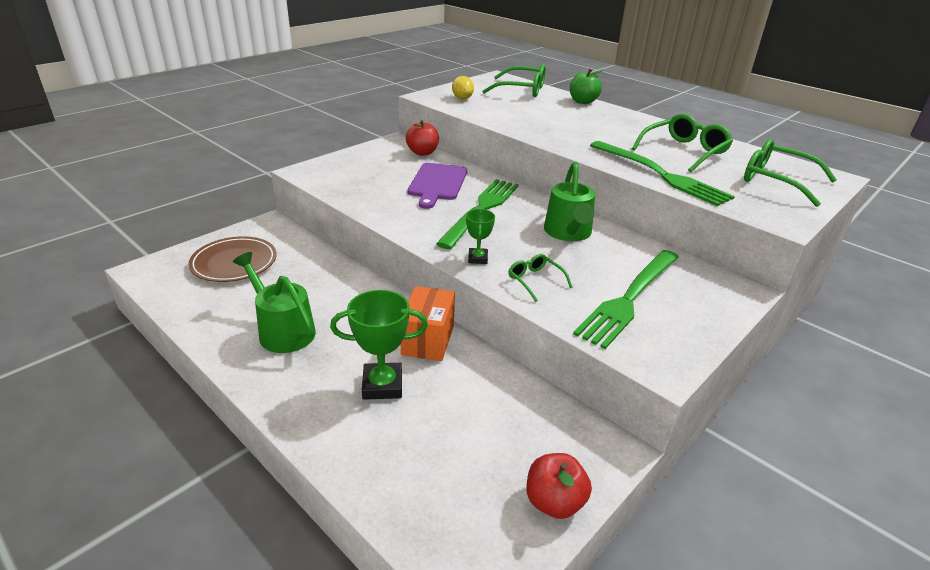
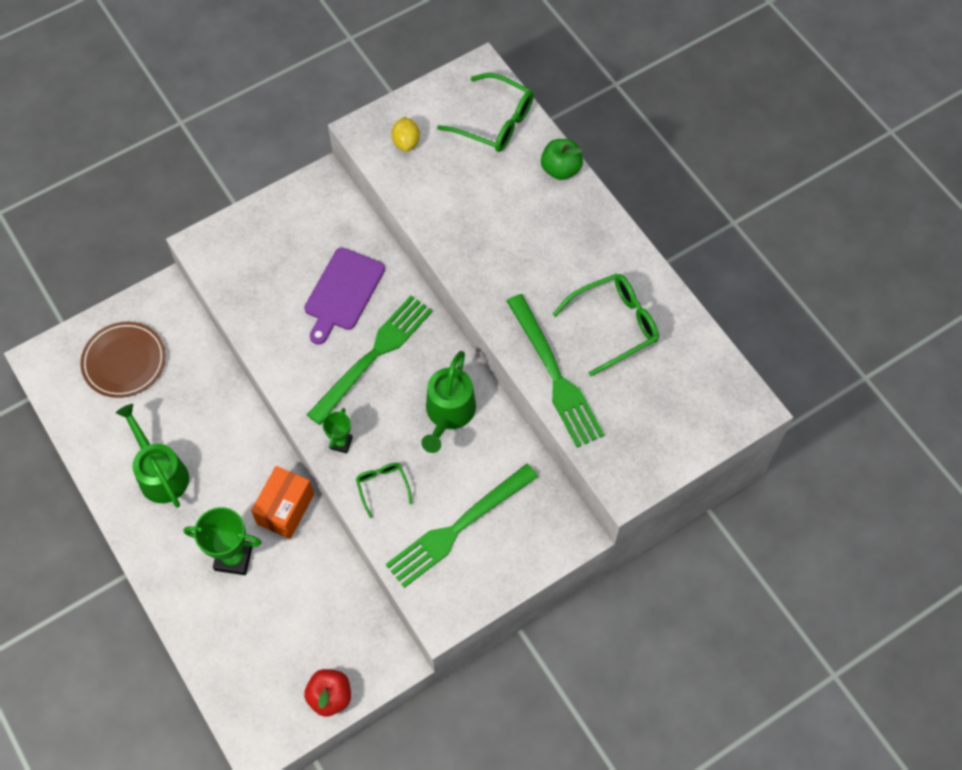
camera: 15 degrees right, 30 degrees up
(422, 152) = (346, 215): red apple -> none
(777, 181) = (678, 407): green glasses -> none

